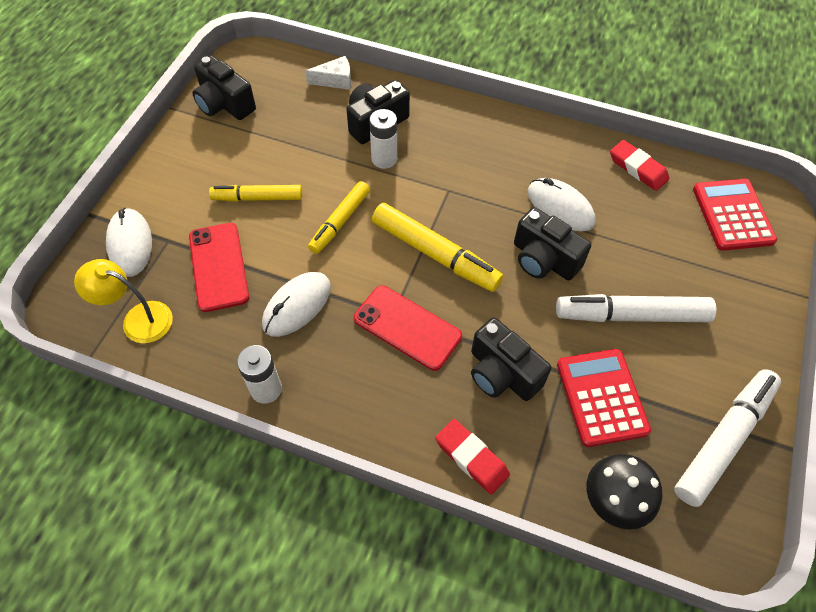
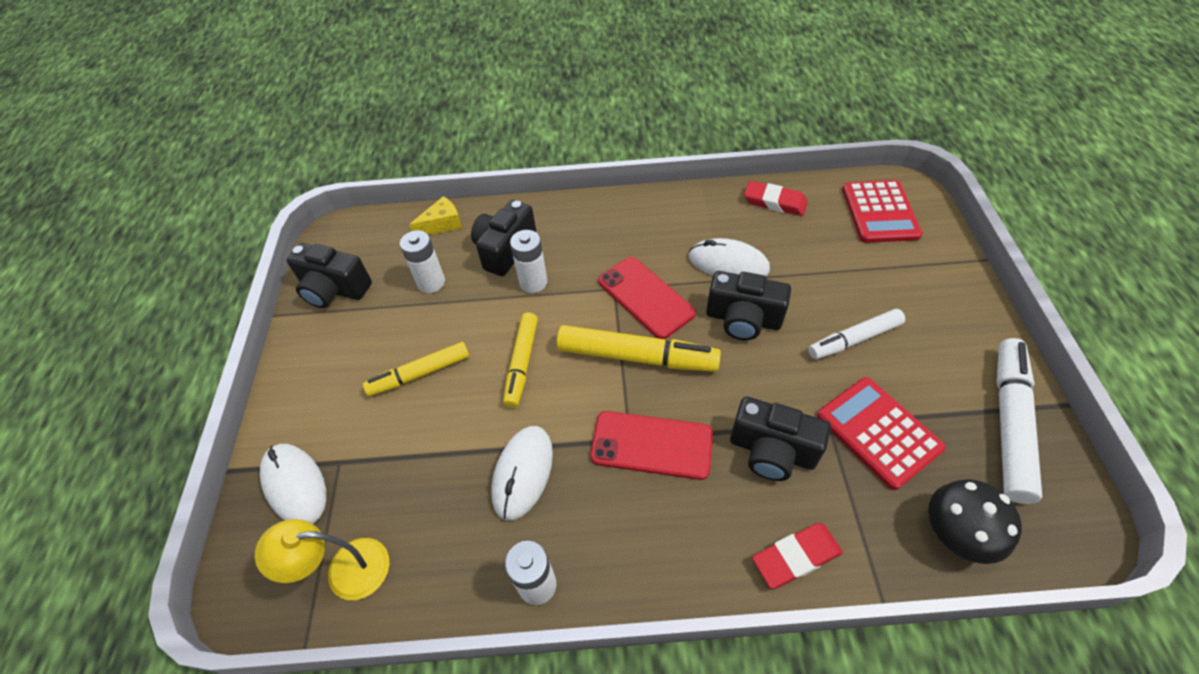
camera: 20 degrees left, 5 degrees down
(218, 266) = (412, 467): red phone -> red phone (645, 297)
(302, 127) = (431, 282): none -> white battery
(335, 80) = (442, 224): white cheese -> yellow cheese
(471, 458) = (796, 557): red eraser -> red eraser turned 45 degrees counterclockwise
(631, 315) = (854, 339): white marker -> white marker, size x0.65
(732, 215) = (880, 212): red calculator -> red calculator turned 150 degrees counterclockwise

